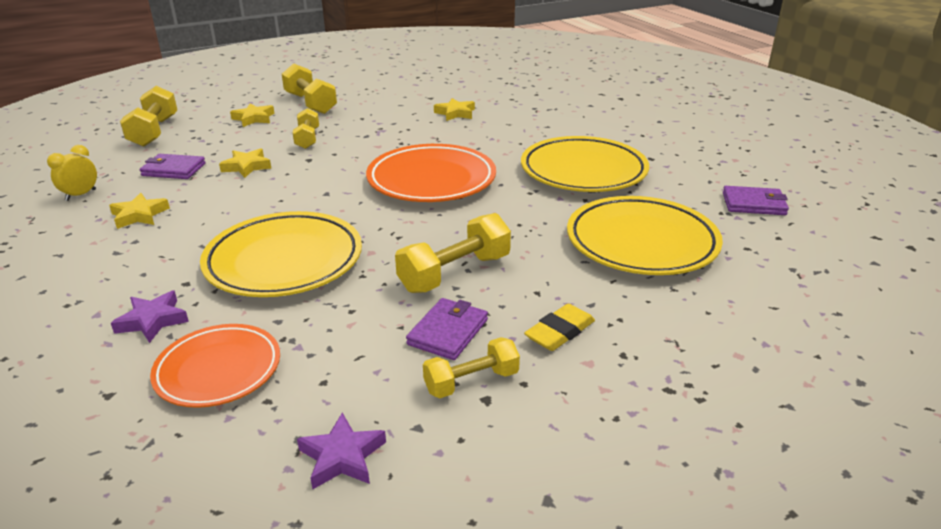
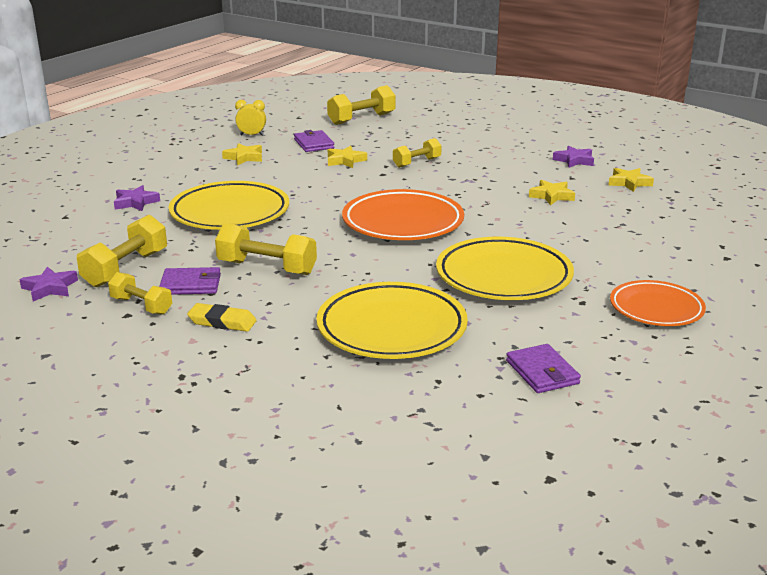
camera: 60 degrees right, 5 degrees down
(218, 370) = (102, 234): orange plate -> orange plate (656, 309)
(254, 118) = (427, 136): yellow star -> yellow star (629, 183)
(310, 103) = (484, 143): yellow dumbbell -> yellow dumbbell (126, 269)
(400, 87) = (574, 160): none -> purple star

